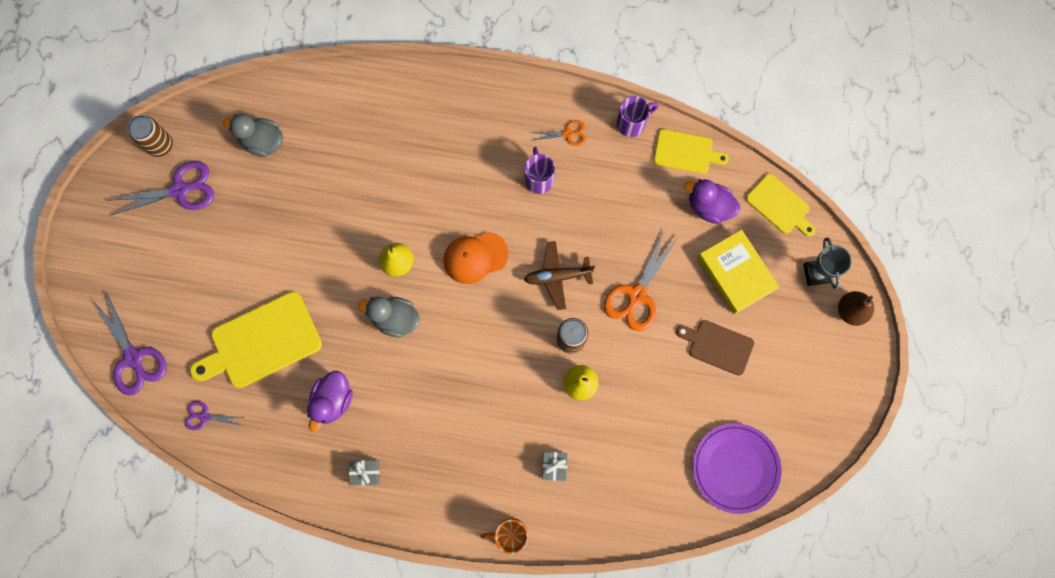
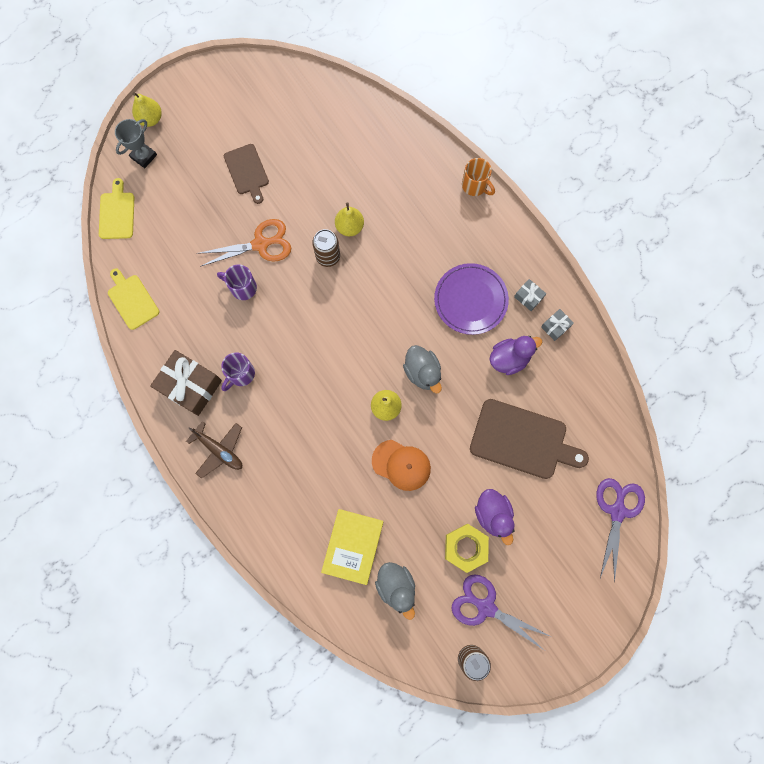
camera: 135 degrees left, 0 degrees up
(205, 416) = (601, 426): purple scissors -> none
(234, 217) = (465, 548): none -> yellow nut
(261, 342) = (522, 440): yellow cutting board -> brown cutting board
(475, 257) = (333, 363): orange cap -> orange cap (401, 465)
(554, 466) = (412, 197): grey gift -> grey gift (555, 326)
(557, 276) = (295, 301): brown plane -> brown plane (219, 450)
(568, 134) = (190, 386): orange scissors -> brown gift
(632, 123) = (143, 352): purple mug -> purple mug (242, 287)
(708, 207) = (158, 253): purple duck -> purple duck (493, 515)
(735, 468) = (311, 102): purple plate -> purple plate (470, 300)
(736, 273) = (189, 200): yellow book -> yellow book (353, 546)
(850, 311) = (150, 119): brown pear -> yellow pear

